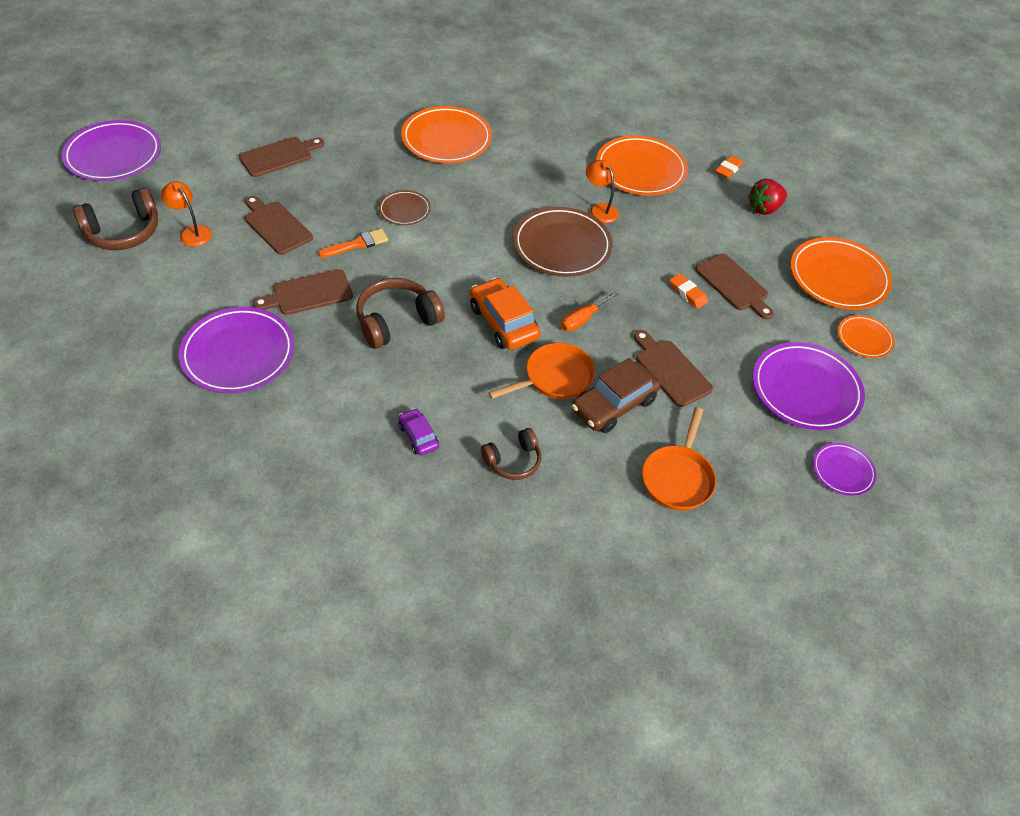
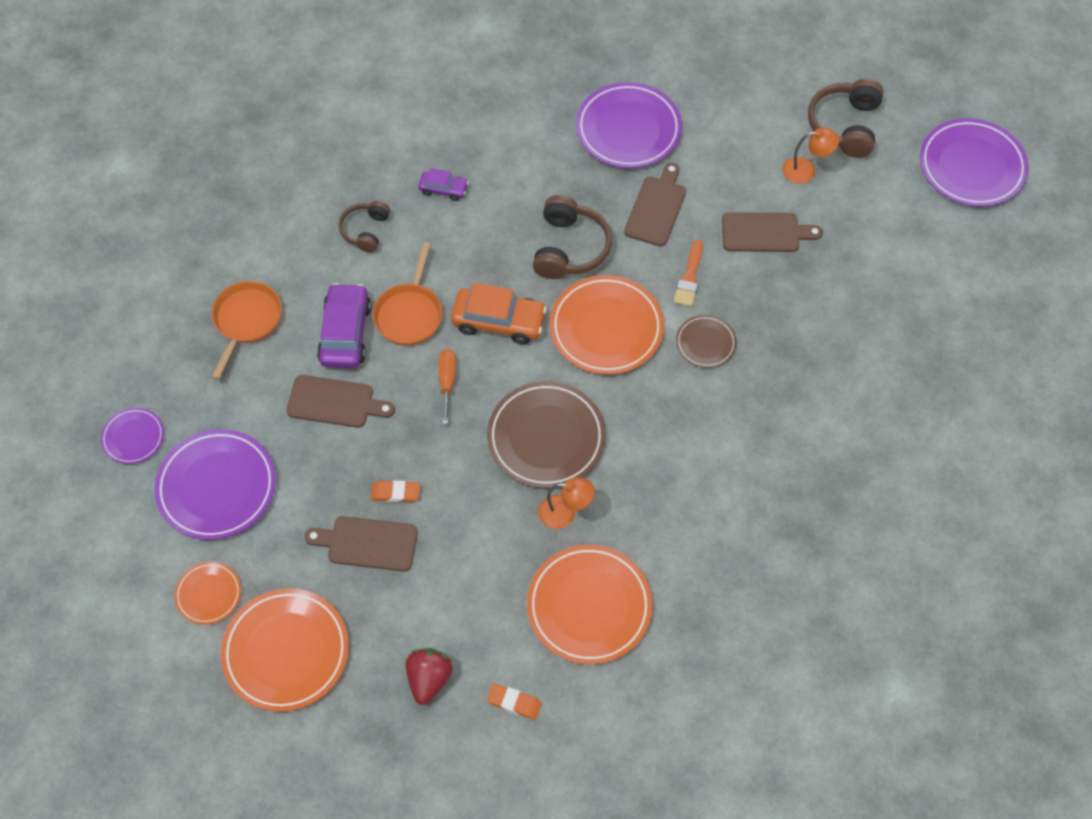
camera: 135 degrees right, 10 degrees up
(279, 156) = (872, 291): brown cutting board -> none
(446, 139) = (789, 454): orange plate -> orange plate (606, 328)
(614, 405) = (345, 333): brown car -> purple car
(678, 477) = (246, 321): orange pan -> orange pan turned 45 degrees clockwise
(728, 169) = (514, 702): orange eraser -> orange eraser turned 60 degrees counterclockwise

